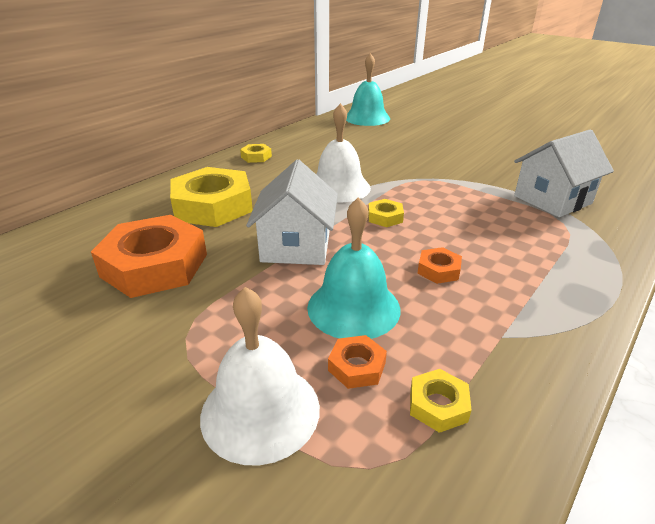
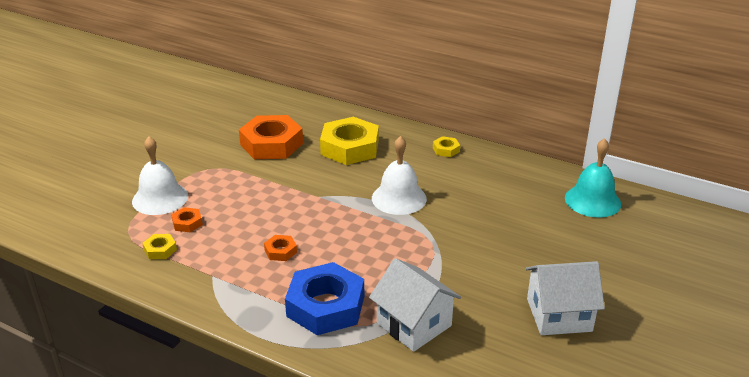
camera: 80 degrees right, 0 degrees up
(296, 246) = (301, 189): white house -> white house (559, 315)
(353, 307) = (236, 218): turquoise bell -> none
(385, 217) = (352, 224): yellow nut -> none
(541, 244) = (325, 306): none -> blue nut

